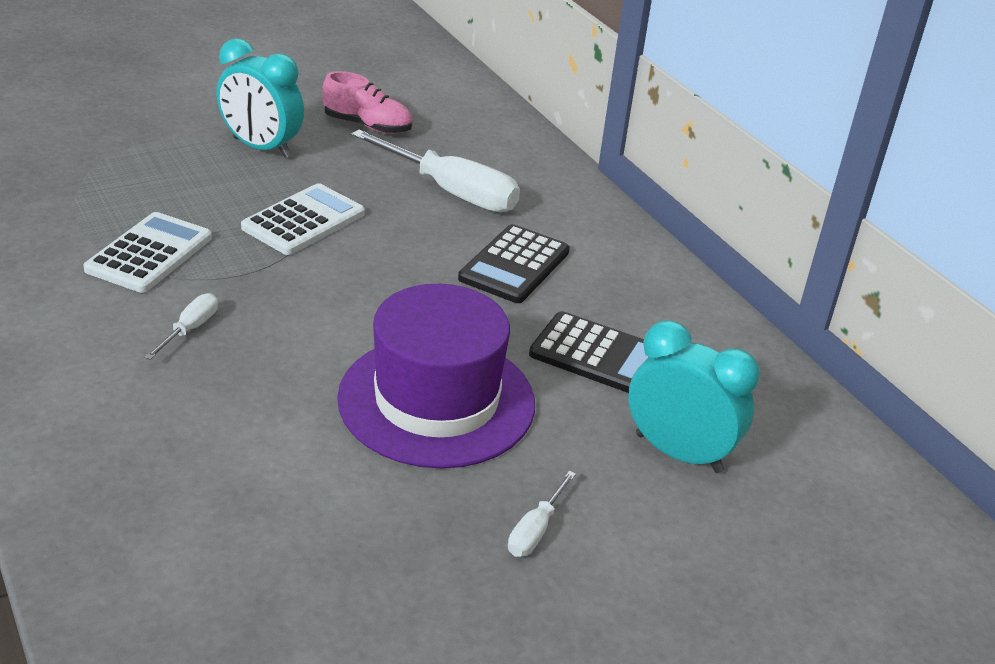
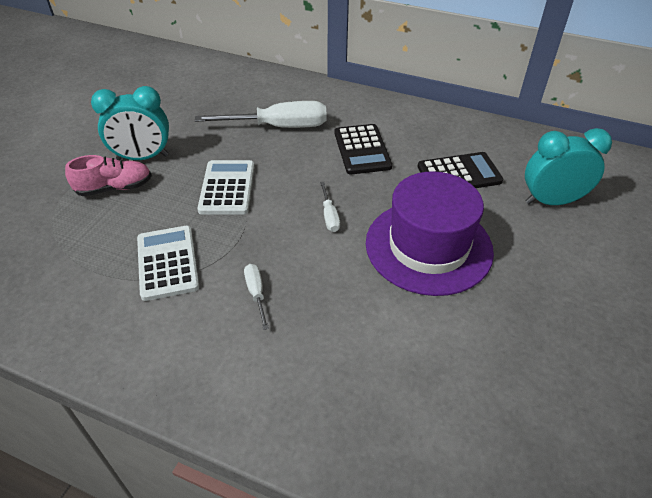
camera: 35 degrees left, 10 degrees up
(367, 126) = (184, 112): pink shoe -> pink shoe (115, 188)
(535, 530) = (557, 282): white screwdriver -> white screwdriver (329, 216)

